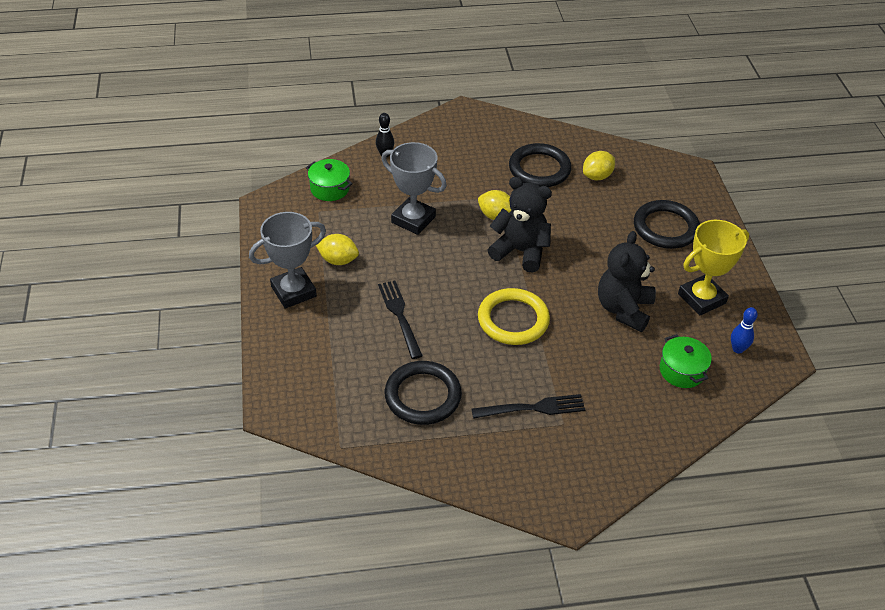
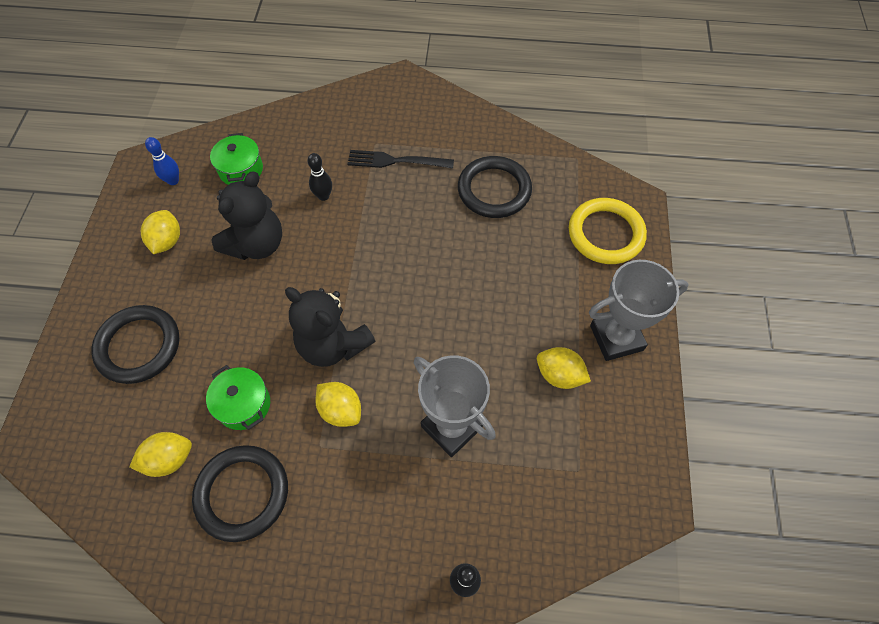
camera: 165 degrees left, 15 degrees up
(330, 189) = (559, 516): green pot -> green pot (244, 404)
(400, 316) = (499, 281): black fork -> none
(513, 320) = (378, 254): yellow ring -> yellow ring (605, 234)
(587, 360) = (323, 196): none -> black bowling pin
(701, 298) = (167, 241): yellow trophy -> yellow lemon

